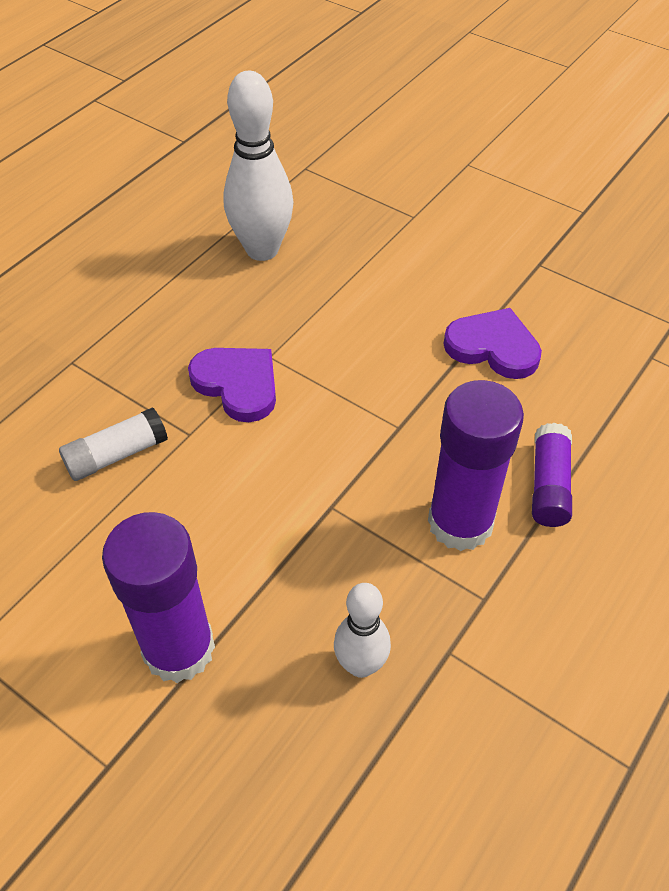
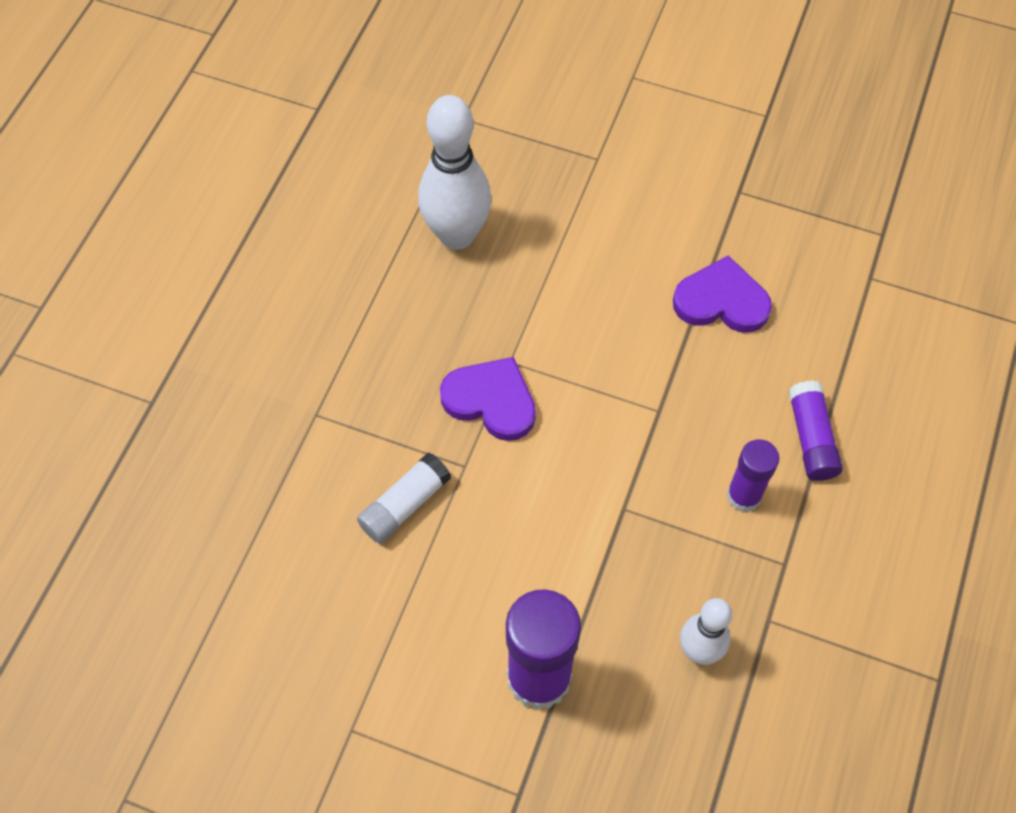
camera: 15 degrees left, 10 degrees up
(460, 522) = (744, 496): purple glue stick -> purple glue stick, size x0.58

